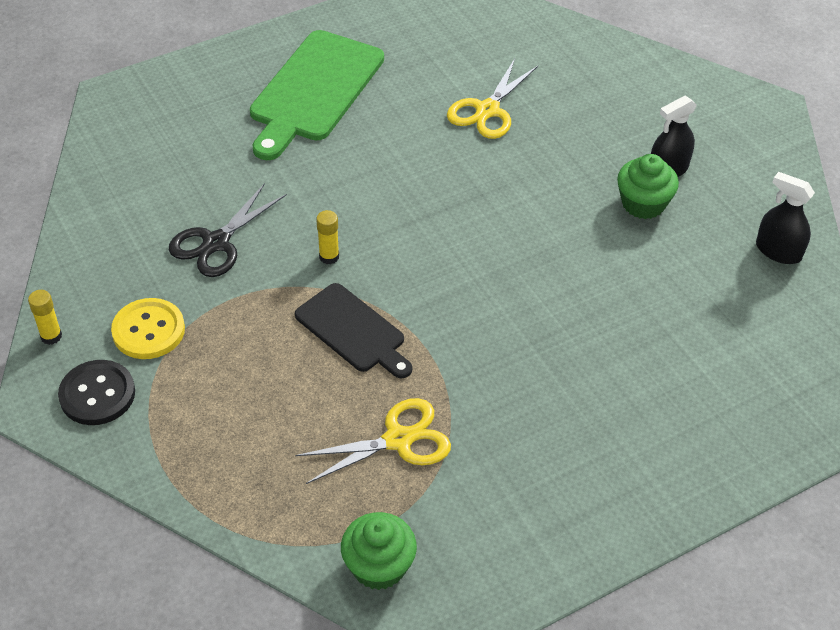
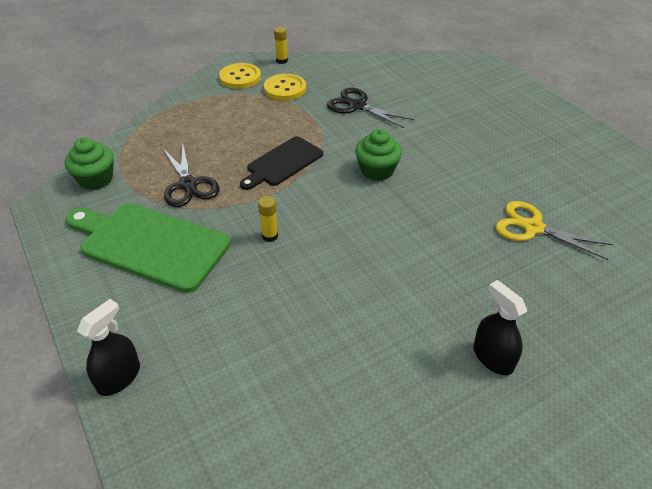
camera: 90 degrees right, 5 degrees down
(97, 394) = (240, 77): black button -> yellow button
(314, 90) = (518, 136): green cutting board -> green cutting board (150, 244)
(329, 257) = (349, 150): yellow glue stick -> yellow glue stick (270, 236)
(398, 440) = (188, 185): yellow scissors -> black scissors
(643, 203) = (438, 333): green cupcake -> green cupcake (377, 170)
(778, 251) = (389, 451): black spray bottle -> black spray bottle (119, 377)

